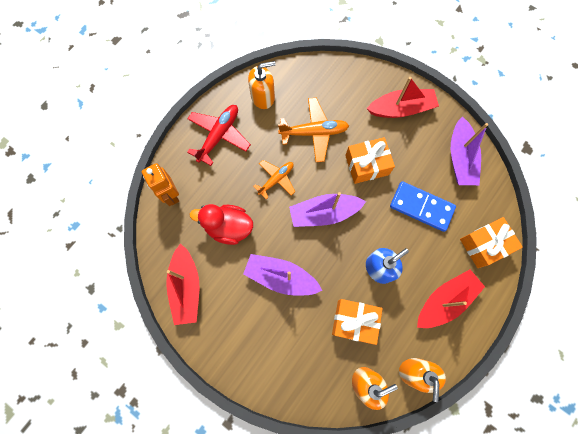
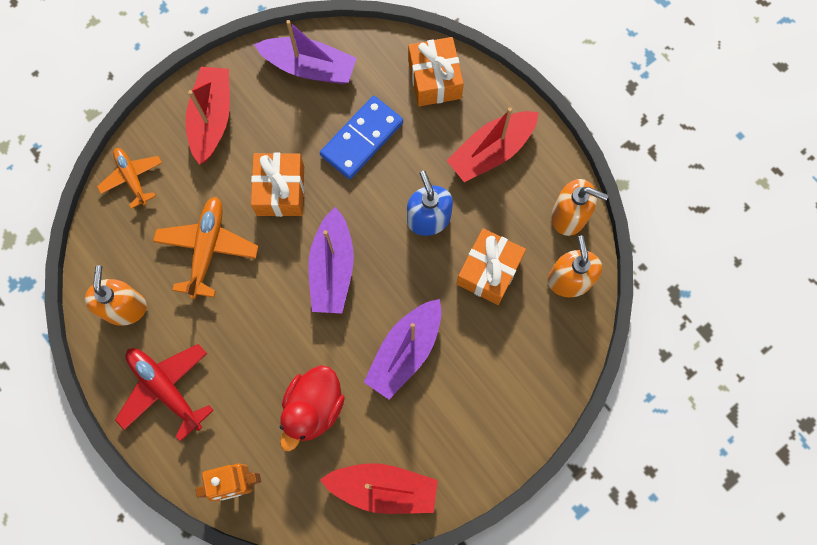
camera: 75 degrees left, 0 degrees up
(276, 179) = (262, 321): orange plane -> orange plane (132, 178)
(444, 300) = (491, 151): red boat -> red boat turned 105 degrees counterclockwise

